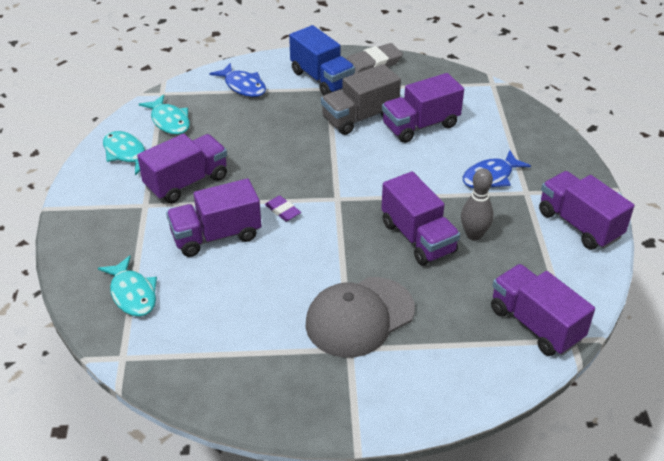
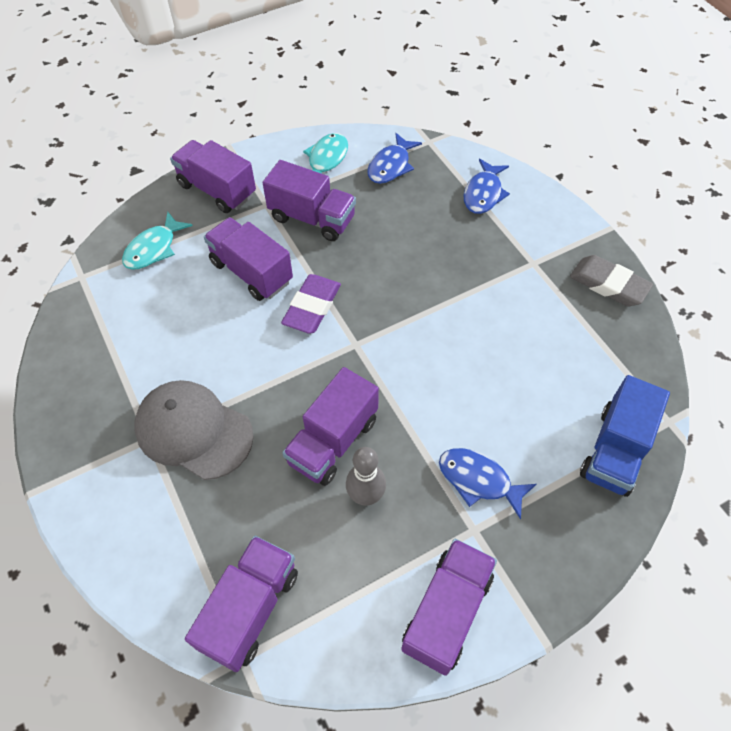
camera: 65 degrees right, 15 degrees up
(169, 121) = (391, 166): turquoise fish -> blue fish
(282, 211) = (312, 307): purple eraser -> purple eraser, size x1.78
(322, 79) = (545, 251): blue truck -> blue truck (615, 450)
(360, 117) = (502, 311): grey truck -> none
(420, 125) = (527, 374): purple truck -> purple truck (217, 190)

